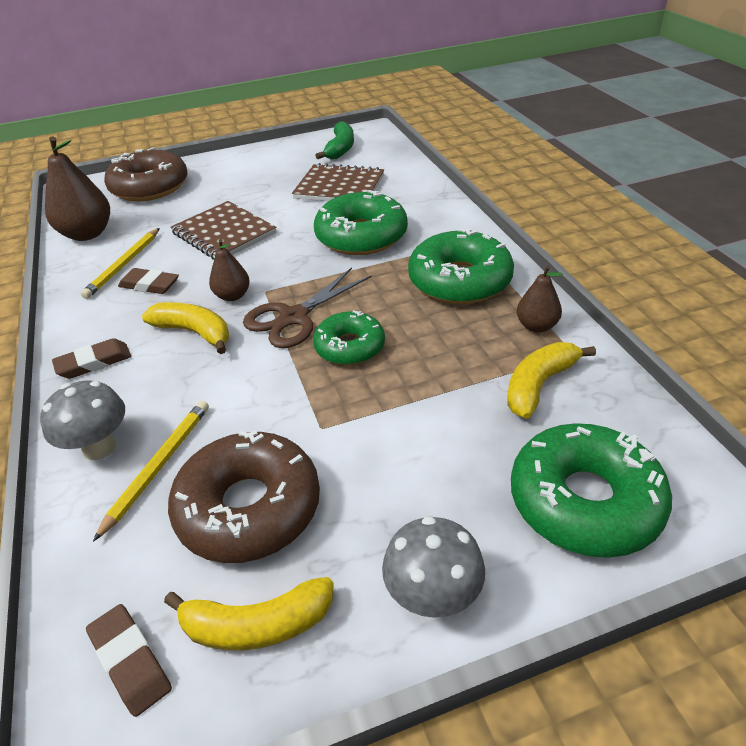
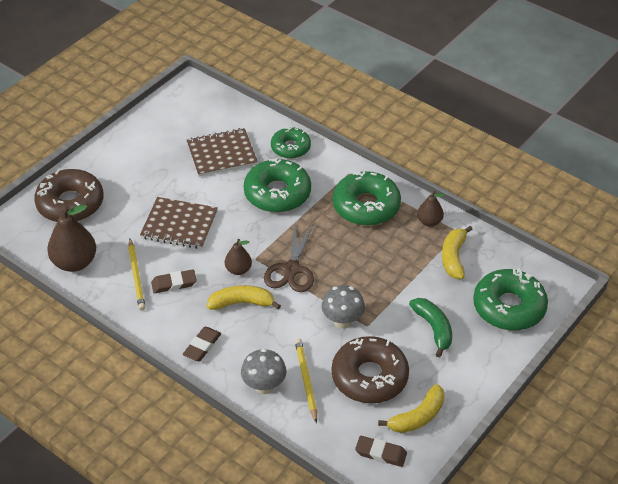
camera: 35 degrees left, 5 degrees up
(340, 149) = (186, 114): green banana -> green banana (434, 328)
(350, 347) = (341, 275): green donut -> green donut (290, 147)
(433, 597) = (476, 373): grey mushroom -> grey mushroom (342, 321)

